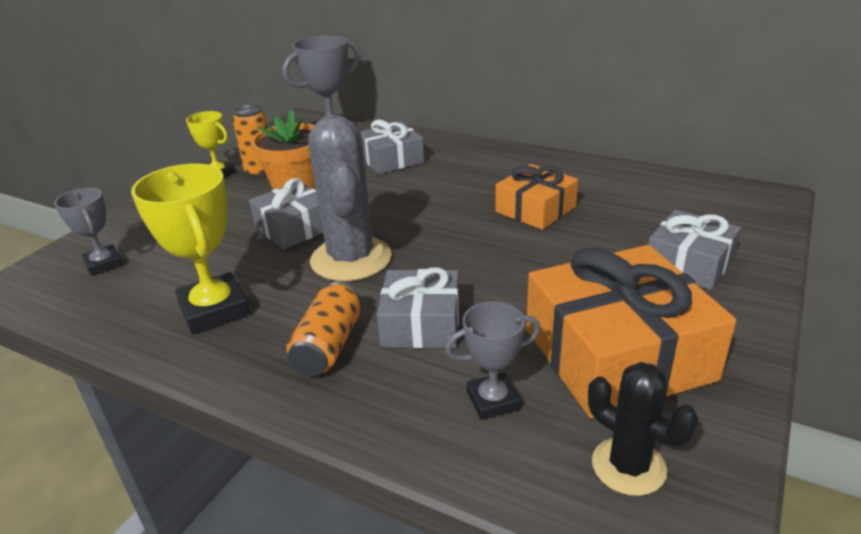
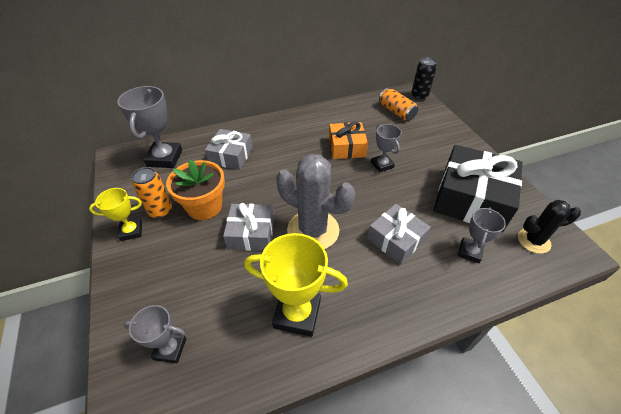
camera: 50 degrees left, 15 degrees up
(328, 345) = (380, 282): orange can -> orange can (396, 112)
(549, 248) = (382, 165): none -> grey trophy
(617, 354) = (471, 199): orange gift -> black gift
(689, 263) = (434, 141): grey gift -> none
(771, 205) = (419, 96): none -> black can

